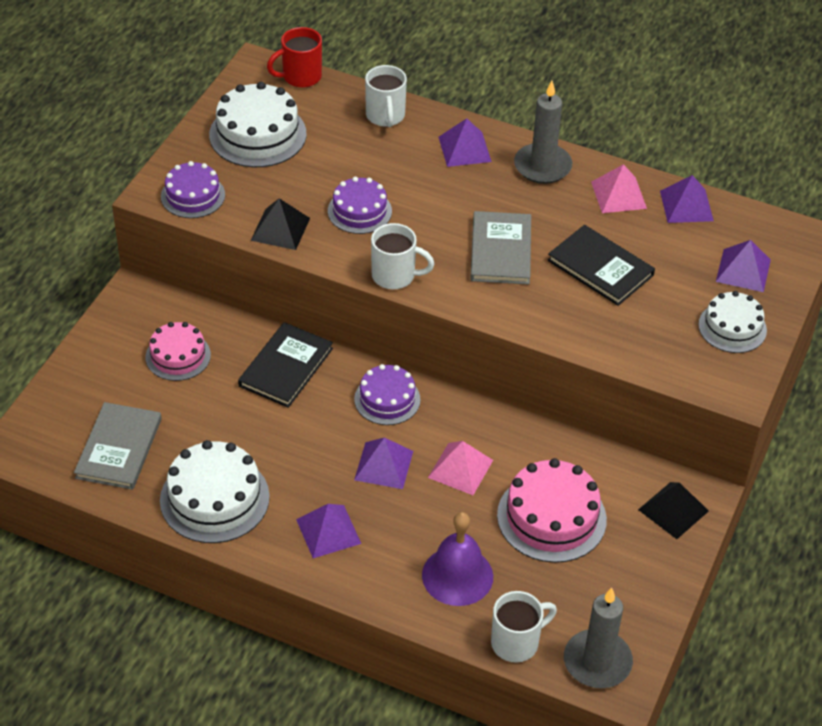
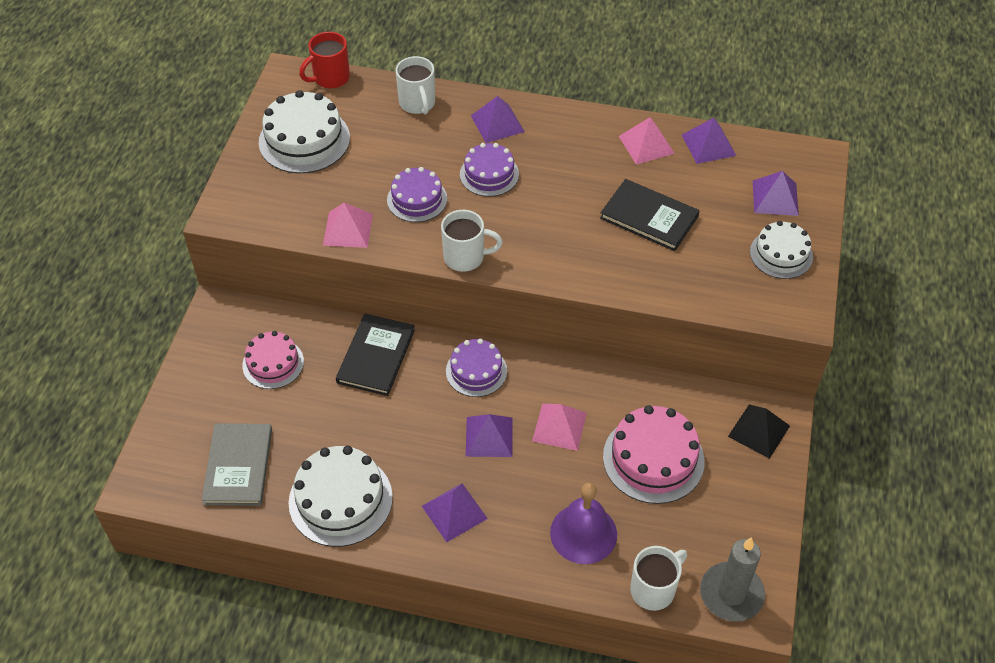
camera: 10 degrees left, 5 degrees up
(193, 196) = (258, 210): purple cake -> purple cake (489, 174)
(280, 229) = (348, 229): black pyramid -> pink pyramid
(501, 251) = (555, 216): grey book -> none
(542, 166) = (571, 128): grey candle -> none

